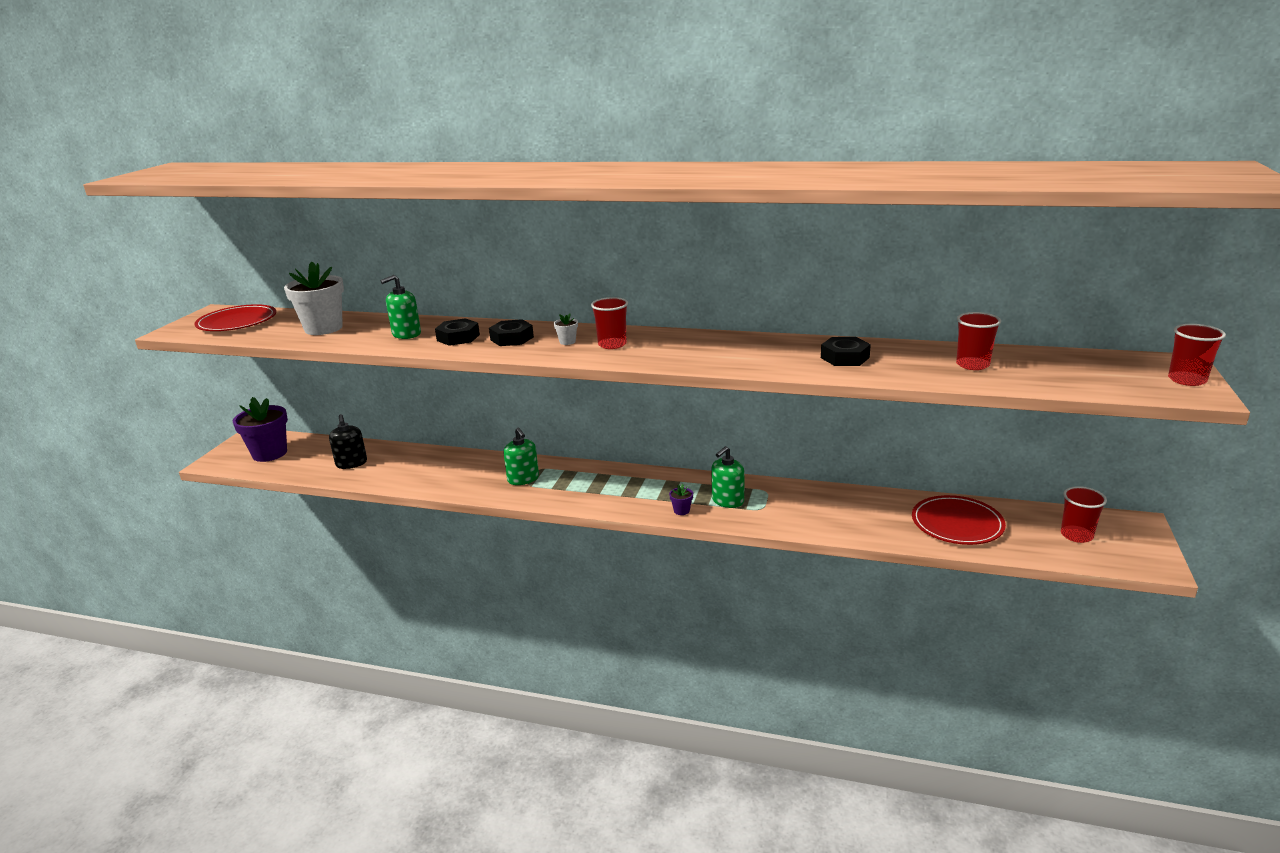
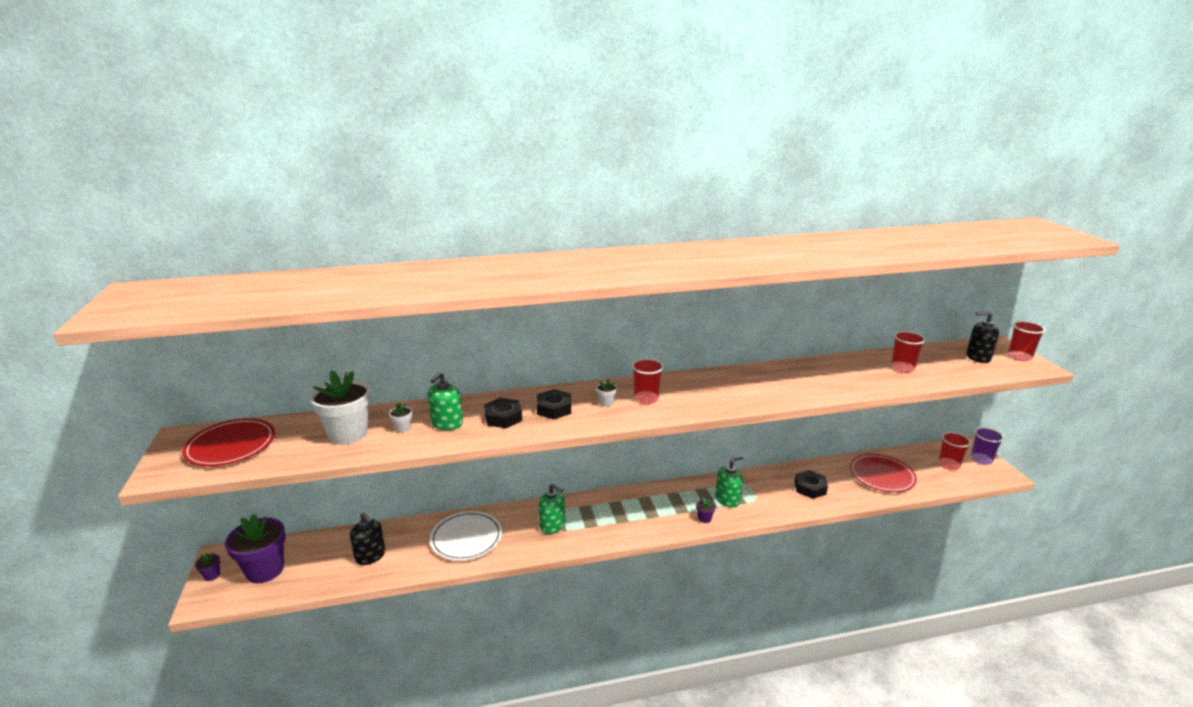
camera: 30 degrees left, 0 degrees up
(233, 448) = (212, 575): none -> purple flower pot
(368, 331) = (403, 428): none -> white flower pot
(438, 470) = (466, 538): none -> white plate
(727, 500) = (727, 499): green soap dispenser -> green soap dispenser turned 135 degrees counterclockwise
(845, 357) = (822, 377): black nut -> black nut (810, 488)
(1112, 371) = (978, 357): none -> black soap dispenser
(1139, 541) = (981, 459): none -> purple cup

